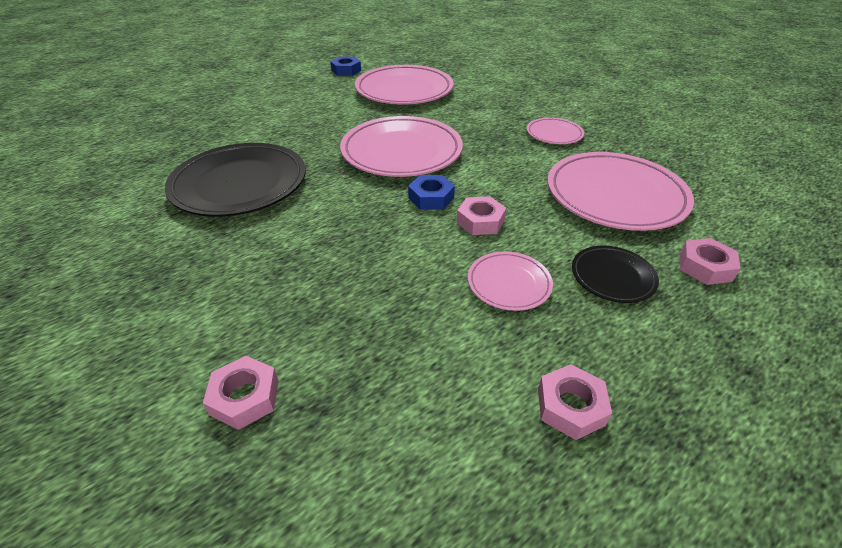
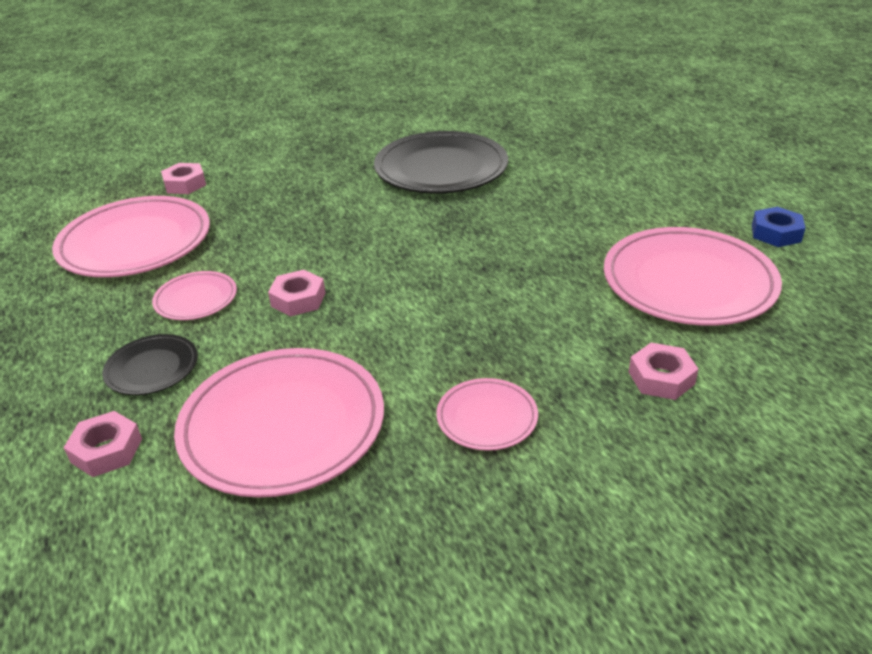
camera: 105 degrees right, 5 degrees down
(401, 152) = (475, 263): pink plate -> pink plate (135, 243)
(431, 198) = (361, 273): blue nut -> none
(570, 406) = (59, 302): pink nut -> pink nut (661, 378)

